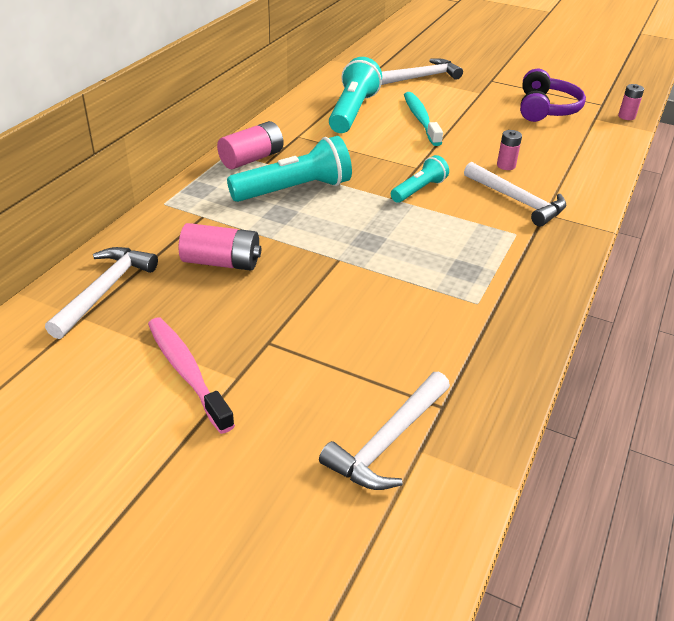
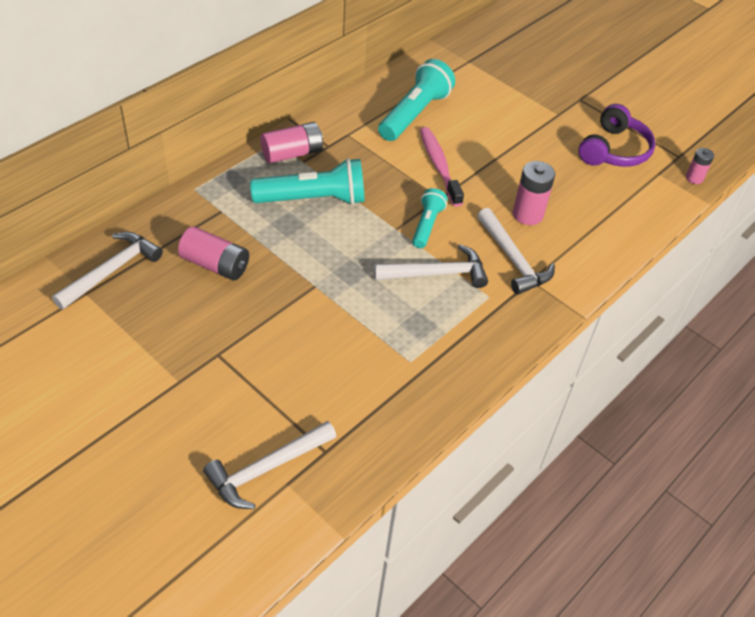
camera: 15 degrees right, 10 degrees up
(187, 372) = (143, 365): pink toothbrush -> pink toothbrush (439, 166)
(419, 190) = (427, 225): turquoise flashlight -> turquoise flashlight turned 45 degrees counterclockwise
(420, 119) = (477, 137): turquoise toothbrush -> none
(422, 77) = (509, 81): white hammer -> white hammer (436, 273)
(506, 165) = (527, 214): pink battery -> pink battery, size x1.67

